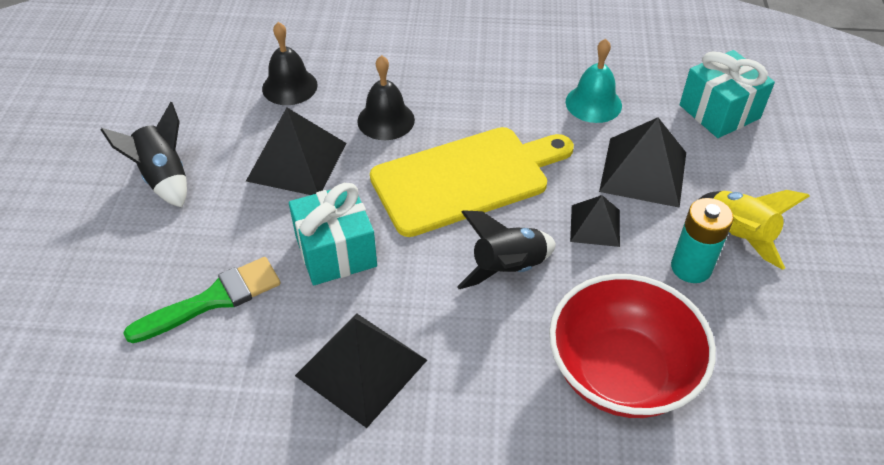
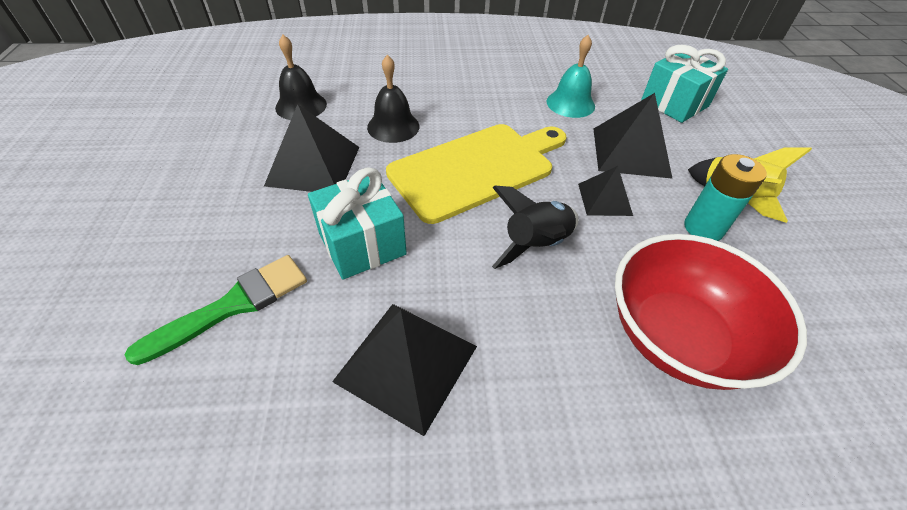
camera: 10 degrees left, 0 degrees up
(164, 178) = (179, 189): black rocket -> none

